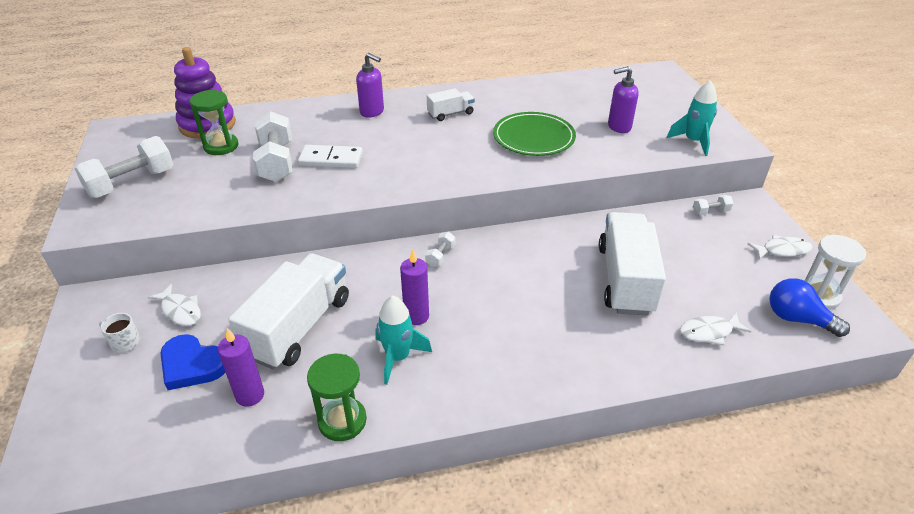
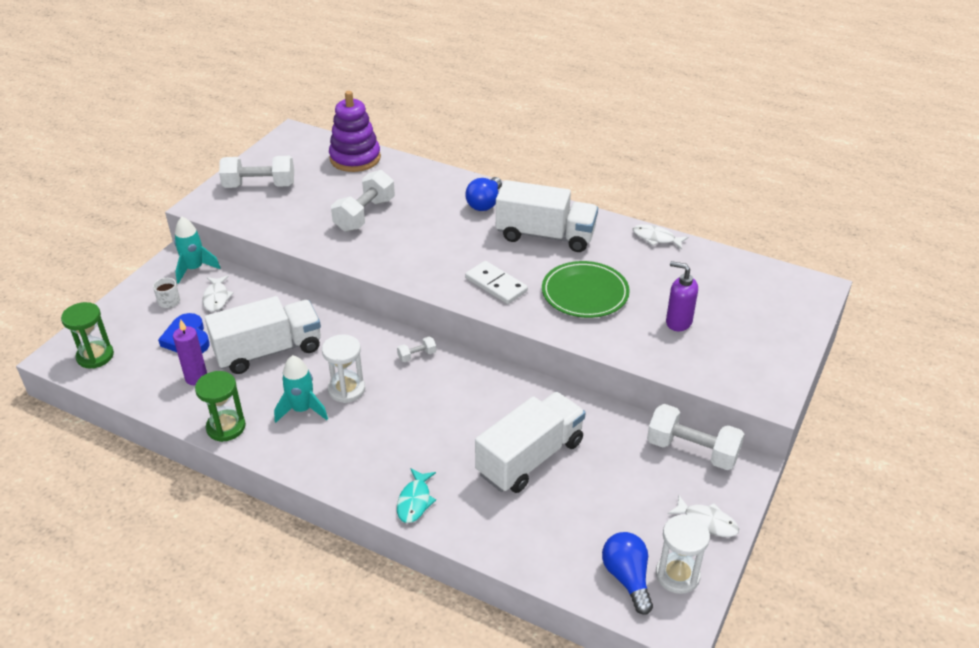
camera: 40 degrees right, 0 degrees up
(221, 146) = (343, 182): green hourglass -> green hourglass (95, 356)
(331, 159) = (403, 232): white domino -> white domino (496, 285)
(372, 112) = (485, 203): purple soap dispenser -> blue light bulb
(416, 316) = (346, 389): purple candle -> white hourglass
(450, 114) = (545, 235): white truck -> white truck, size x2.02
(592, 368) = (415, 501): none -> turquoise fish
(693, 141) = (729, 373): turquoise rocket -> turquoise rocket (194, 269)
(709, 332) = (537, 537): white fish -> white fish (656, 238)
(710, 211) = (692, 450): white dumbbell -> white dumbbell, size x2.16

